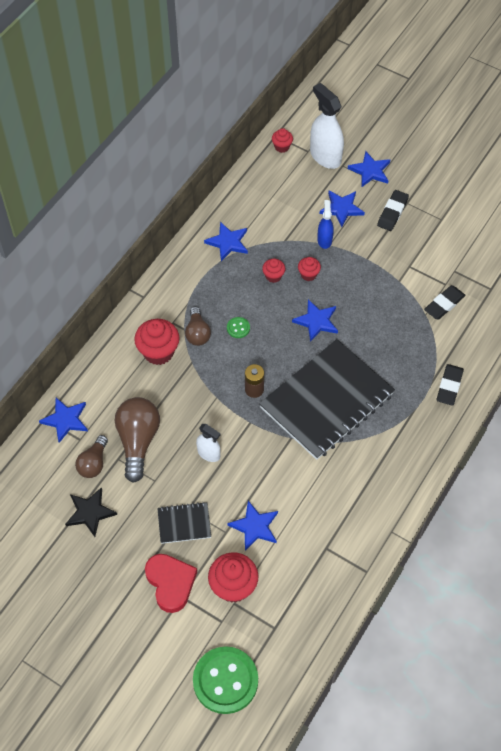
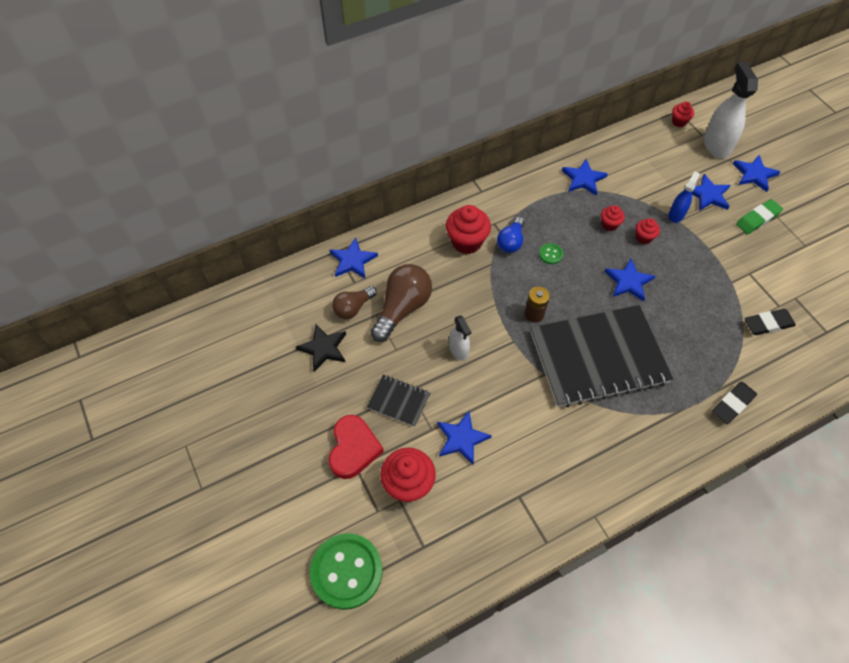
camera: 30 degrees right, 0 degrees up
(197, 333) = (511, 242): brown light bulb -> blue light bulb
(392, 212) = (757, 219): black eraser -> green eraser

